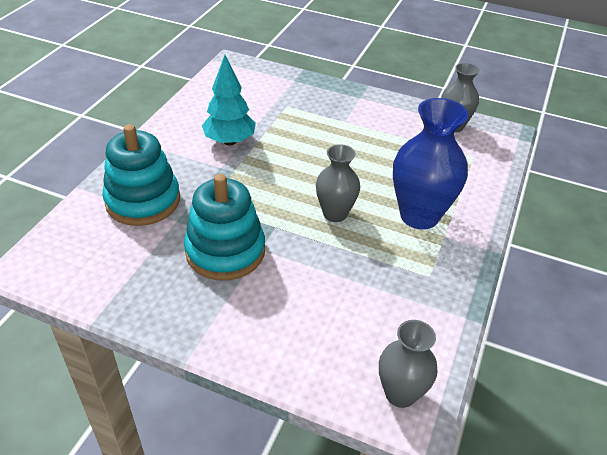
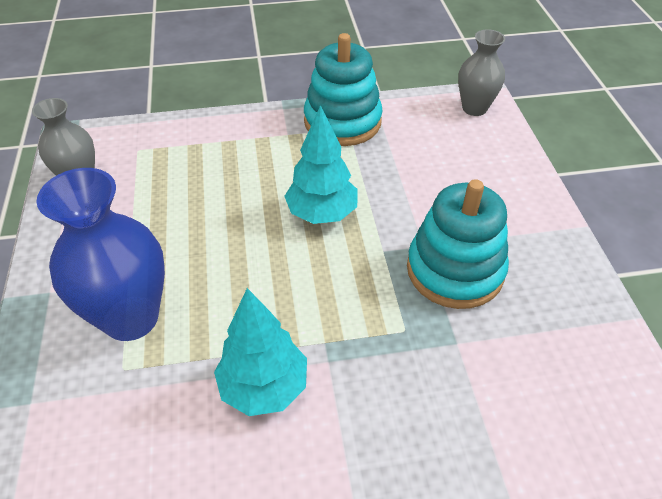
camera: 120 degrees left, 5 degrees up
(143, 201) = (462, 403): turquoise stacking toy -> turquoise stacking toy (342, 122)
(335, 214) = (322, 214): grey vase -> turquoise tree
(419, 216) = (273, 156): blue vase -> blue vase (131, 318)

